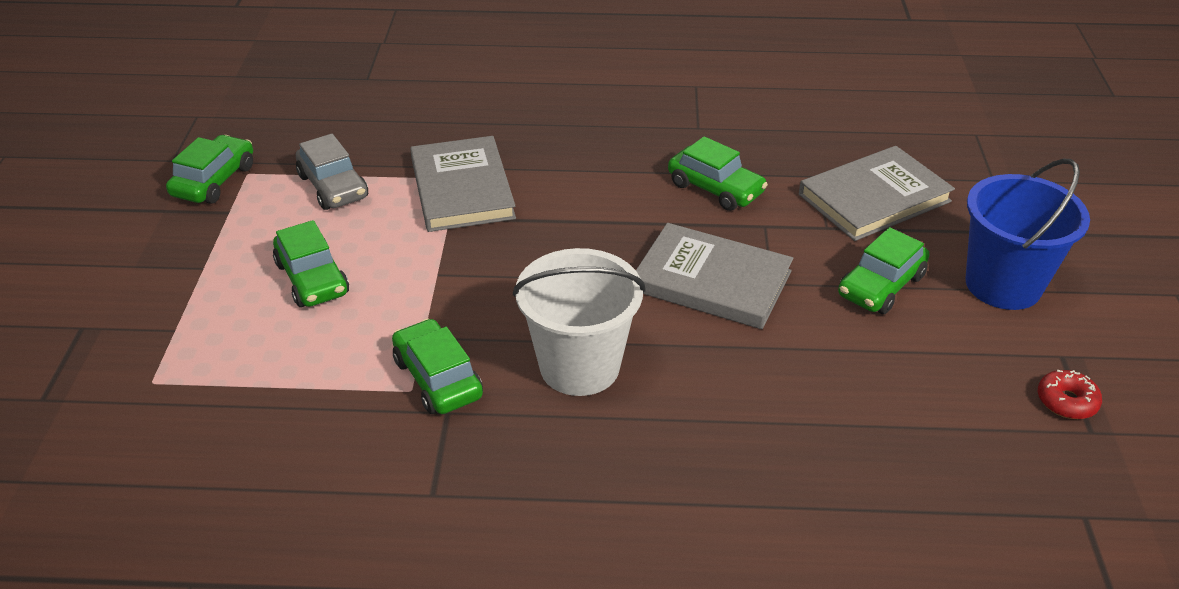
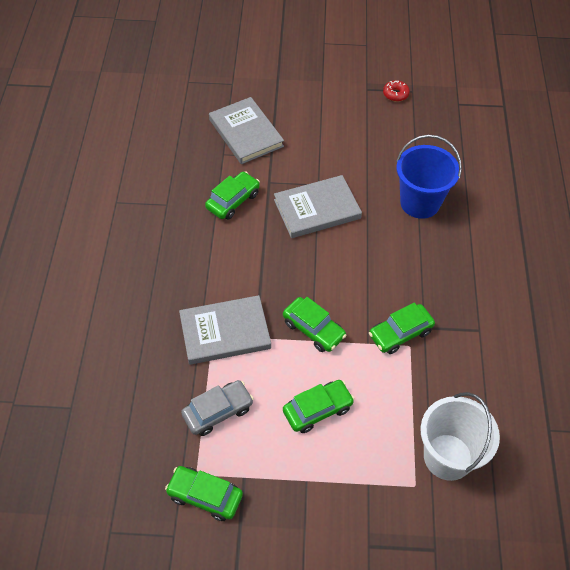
camera: 90 degrees left, 15 degrees up
(579, 366) = (386, 269): white bucket -> white bucket (448, 457)
(712, 281) = (317, 209): grey book -> grey book turned 45 degrees clockwise
(881, 286) = (320, 142): green car -> green car (313, 329)
(1003, 285) = (318, 98): blue bucket -> blue bucket (420, 202)

